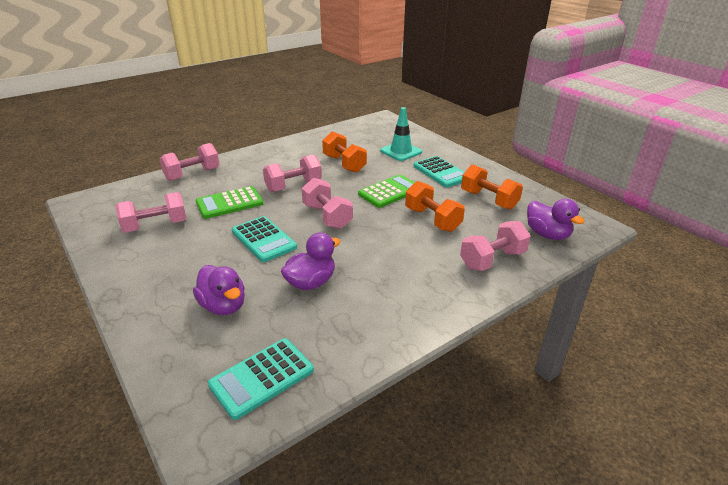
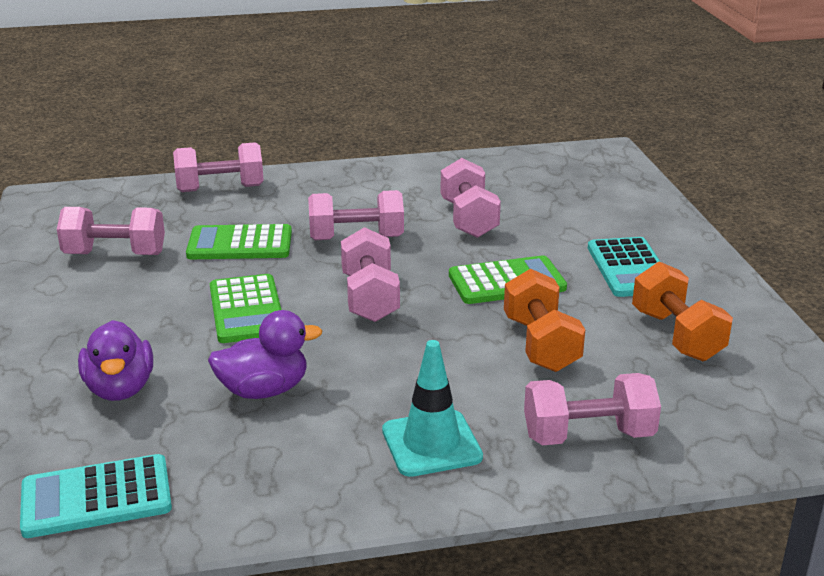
camera: 25 degrees right, 5 degrees down
(264, 239) = (246, 310): turquoise calculator -> green calculator
(344, 164) = (468, 219): orange dumbbell -> pink dumbbell
(401, 151) = (587, 217): turquoise traffic cone -> turquoise traffic cone (431, 444)
(547, 234) = (734, 421): purple duck -> none

